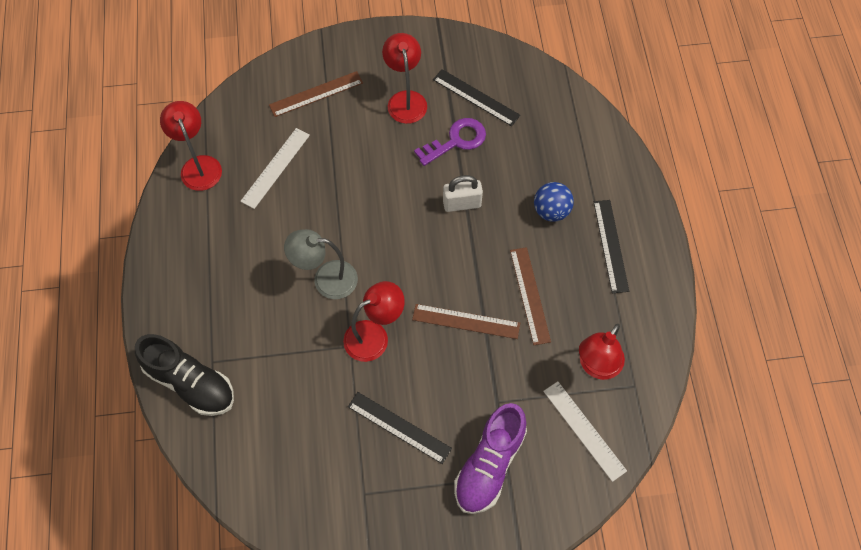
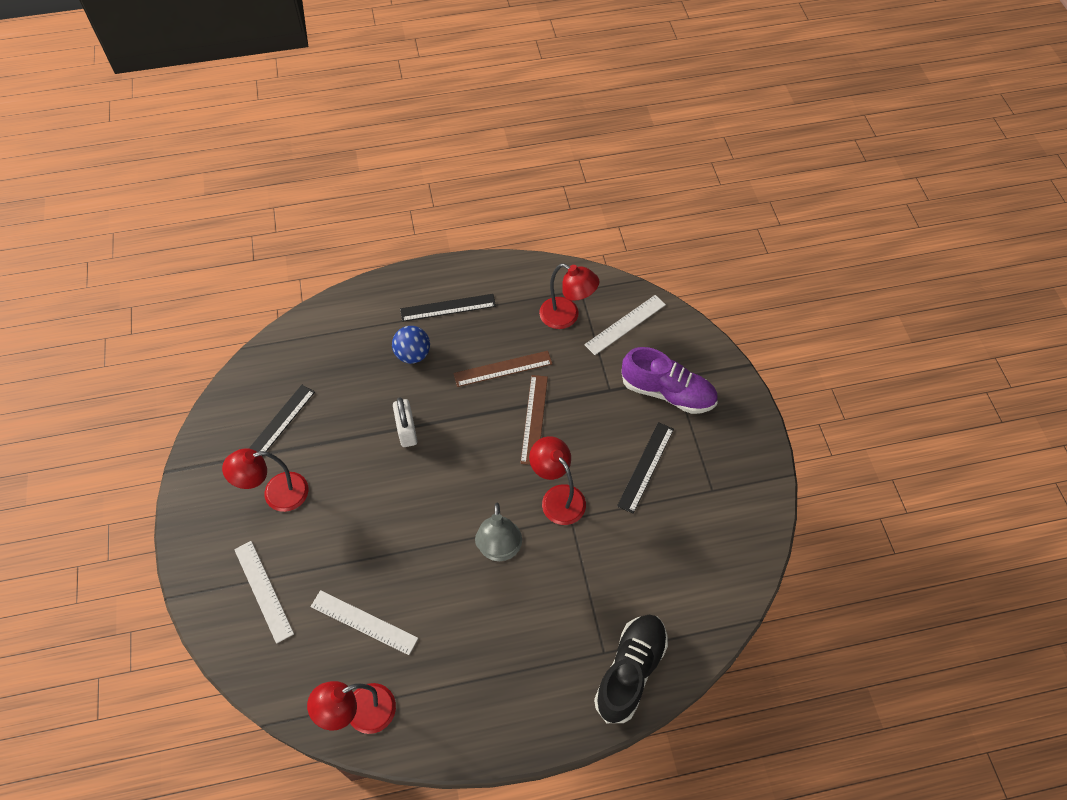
camera: 95 degrees left, 5 degrees down
(316, 94) = (263, 591): brown ruler -> white ruler
(456, 141) = (331, 441): purple key -> none

